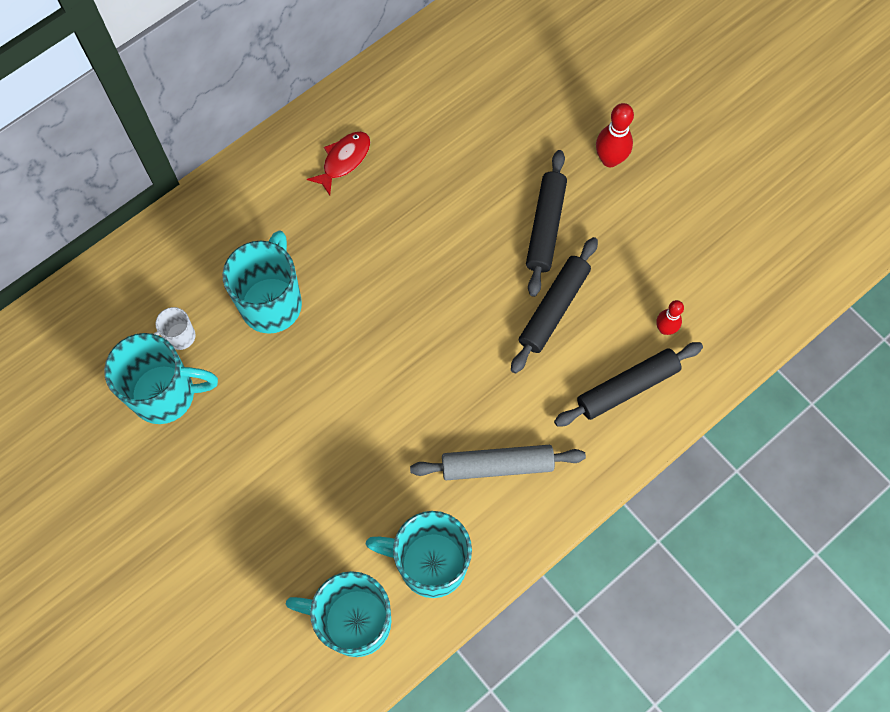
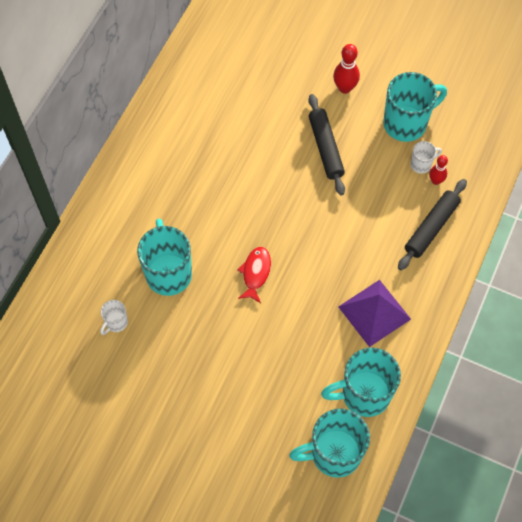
camera: 25 degrees left, 5 degrees down
(166, 394) = (127, 365): turquoise mug -> turquoise mug (406, 123)
(344, 160) = (168, 159): red fish -> red fish (255, 273)
(497, 465) = (374, 313): grey rolling pin -> purple pyramid
(554, 308) = (358, 198): black rolling pin -> none
(657, 299) = (421, 164): none -> white mug

